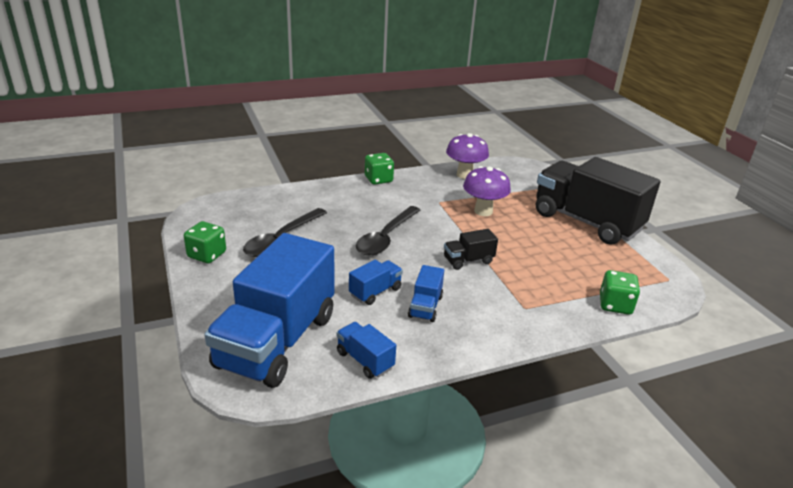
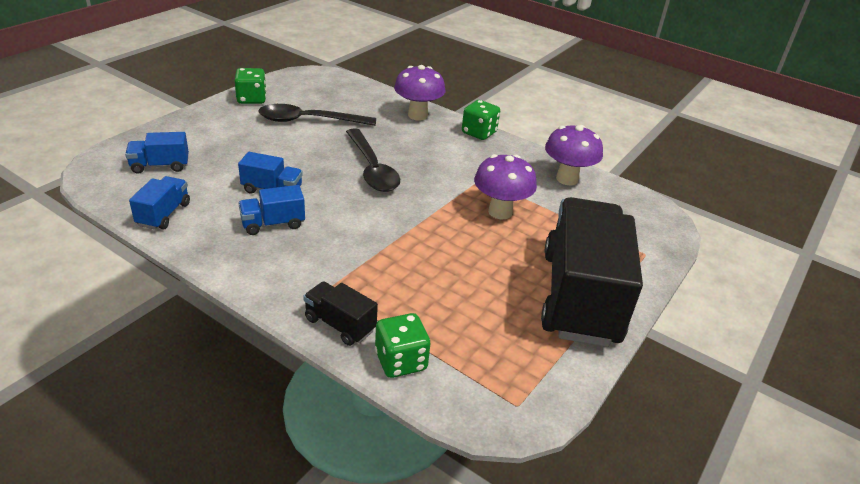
camera: 55 degrees right, 5 degrees up
(277, 341) = (160, 166): blue truck -> blue truck, size x0.42
(327, 192) = (417, 115): none -> purple mushroom
(386, 237) = (372, 169): black spoon -> black spoon turned 105 degrees counterclockwise
(468, 260) = (383, 228): black truck -> black truck (340, 324)

